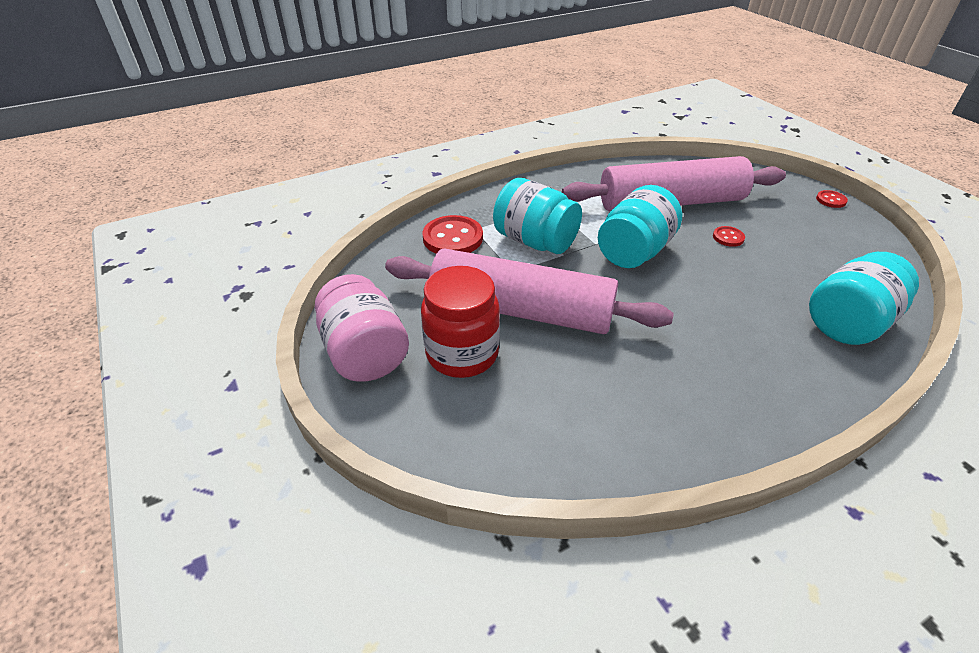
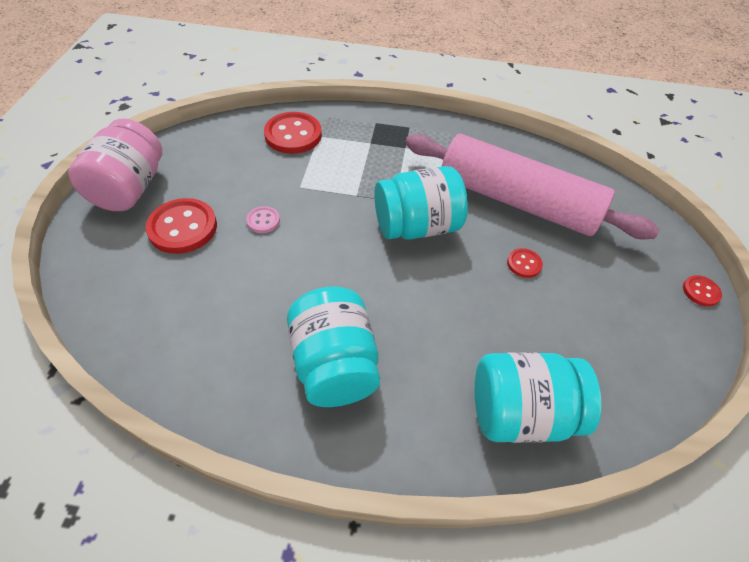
camera: 35 degrees right, 10 degrees up
(462, 354) = (183, 228): red jar -> red button
(521, 310) = (263, 221): pink rolling pin -> pink button
(535, 241) = (349, 171): turquoise jar -> turquoise jar (334, 364)

